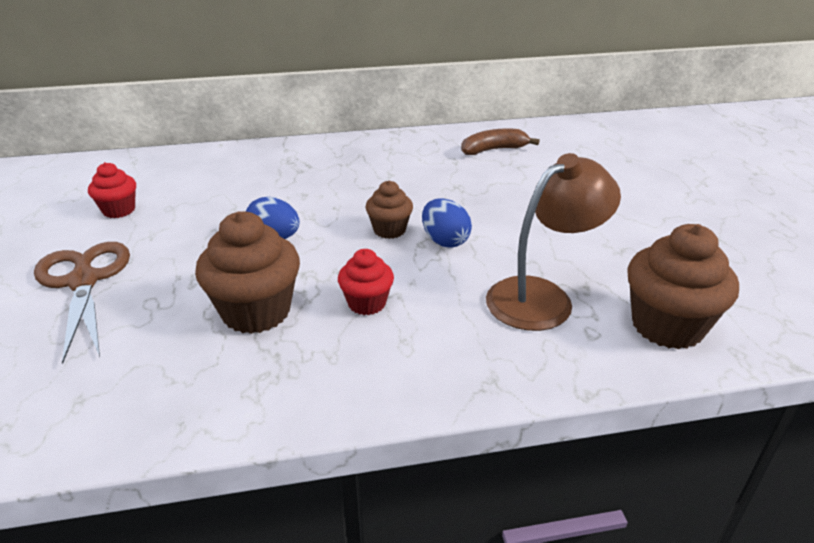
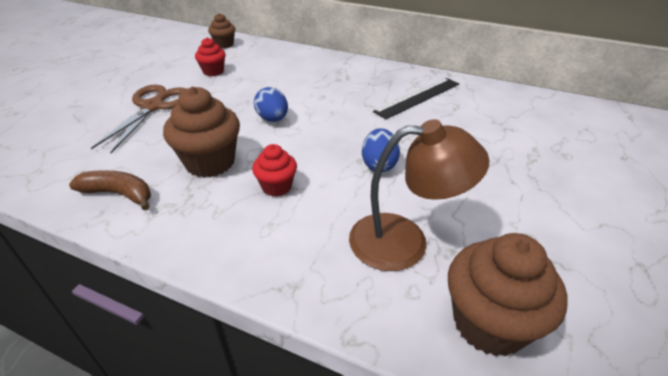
camera: 35 degrees right, 5 degrees up
(389, 230) = (349, 141): brown cupcake -> brown cupcake (224, 45)
(408, 163) = (418, 97): none -> black ruler
(493, 150) = (498, 108): brown banana -> brown banana (119, 194)

